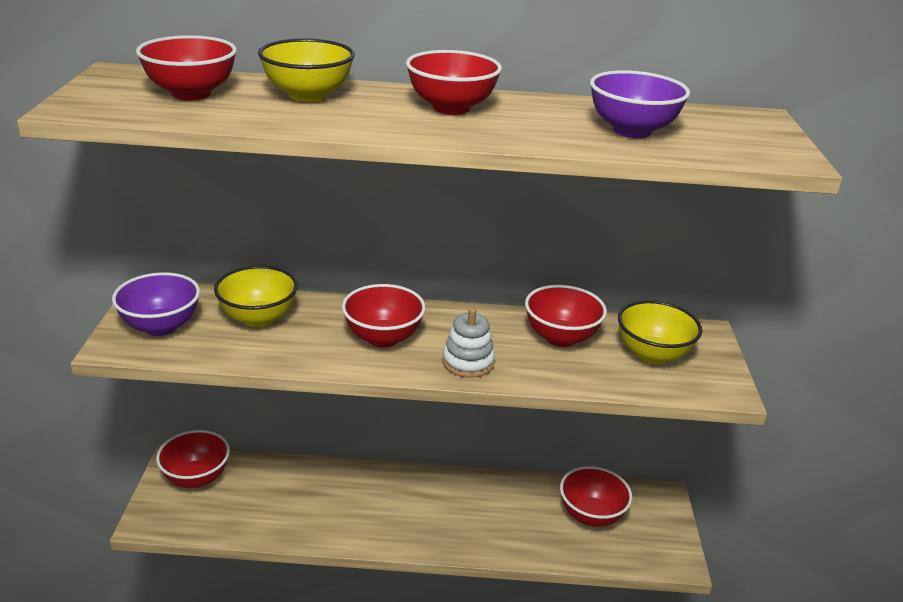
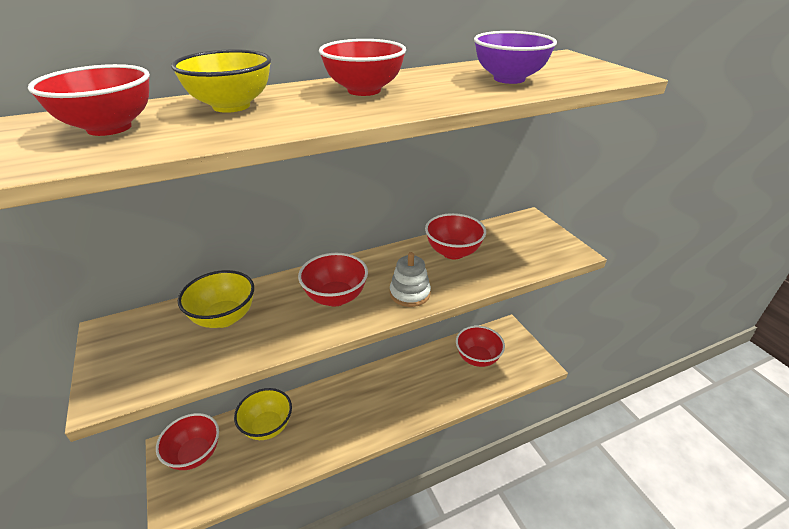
camera: 25 degrees left, 5 degrees up
(161, 326) = (139, 358): purple bowl -> none
(652, 354) = (515, 244): yellow bowl -> yellow bowl (267, 426)

